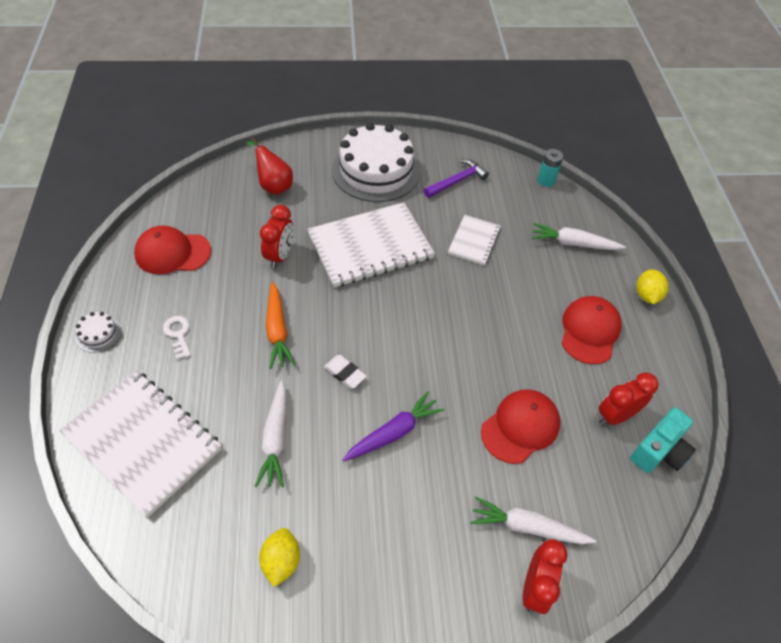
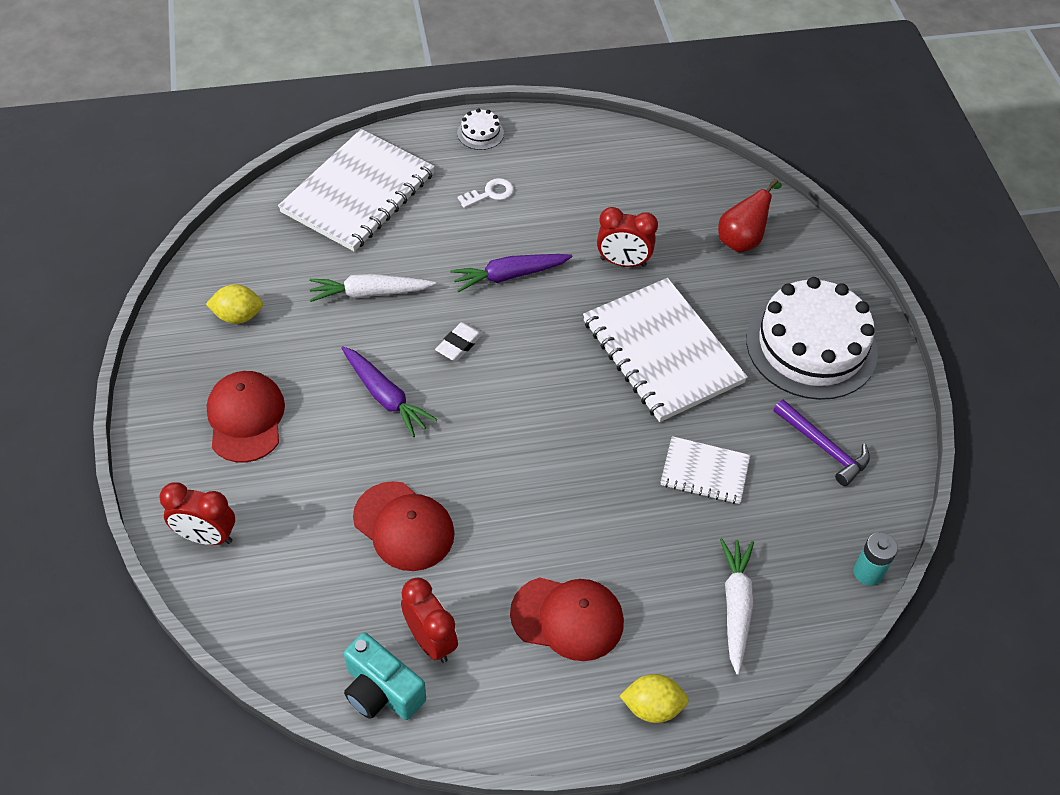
camera: 85 degrees right, 0 degrees up
(172, 253) = (603, 167): red cap -> red cap (246, 418)
(277, 330) = (509, 276): orange carrot -> purple carrot
(527, 527) = (275, 531): white carrot -> none

